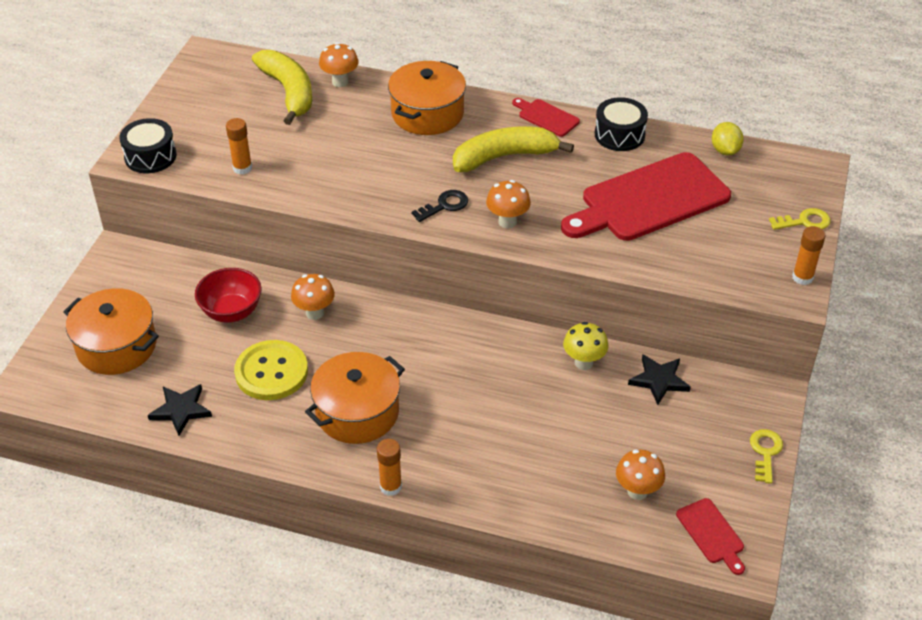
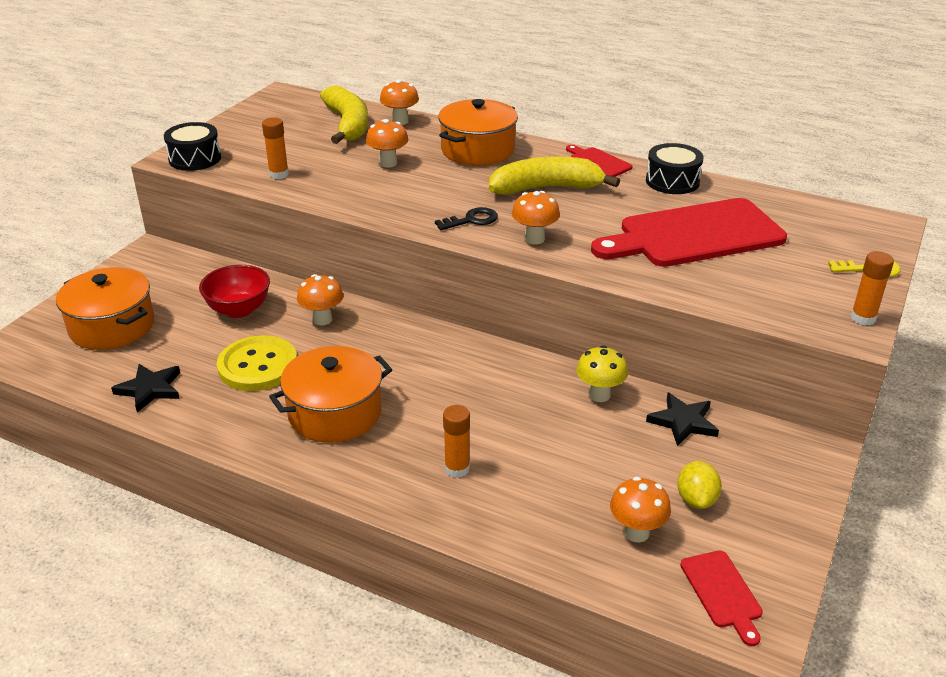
camera: 10 degrees right, 10 degrees down
(345, 141) = (388, 163): none -> orange mushroom
(391, 487) = (346, 490): orange glue stick -> orange glue stick (457, 469)
(725, 150) = (785, 202): yellow lemon -> yellow lemon (696, 499)
(765, 452) = (802, 510): yellow key -> none

